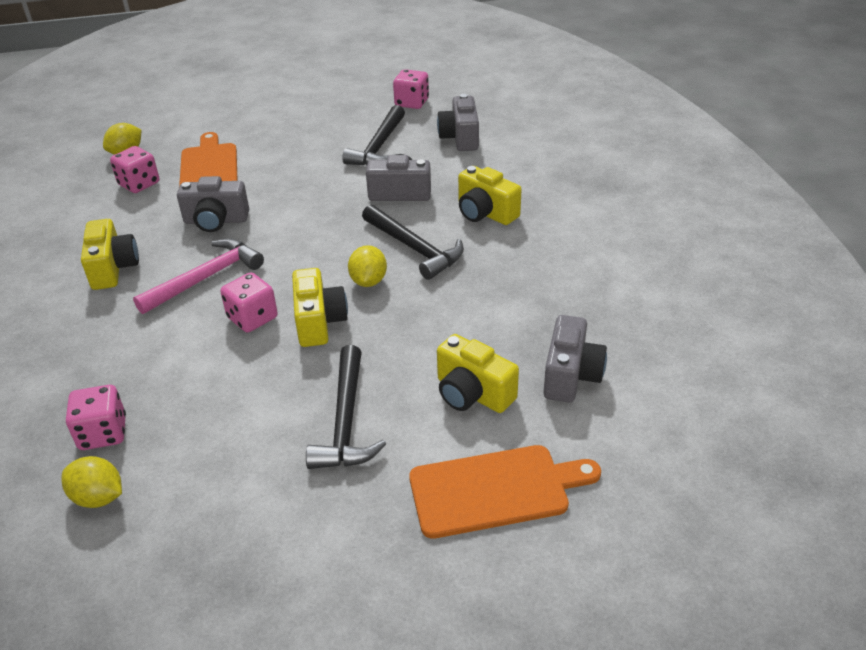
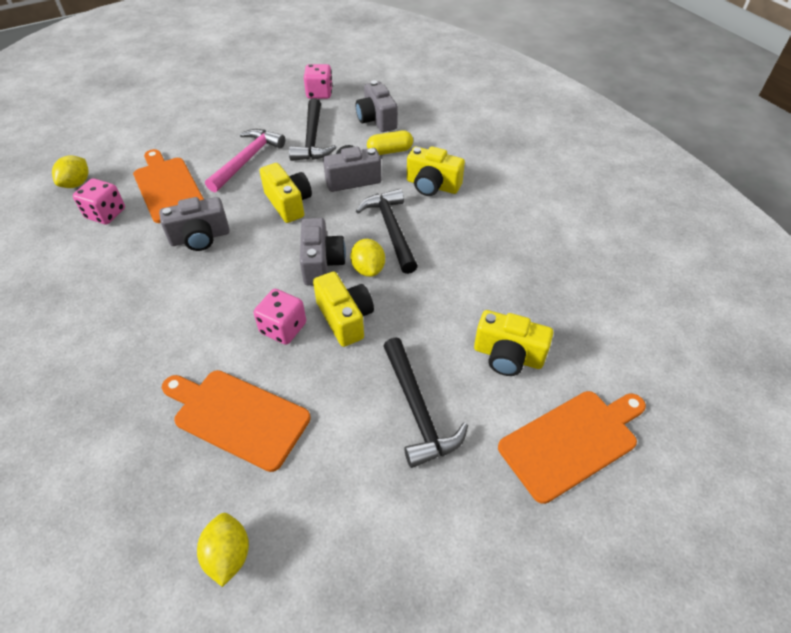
camera: 20 degrees left, 10 degrees up
(98, 497) = (228, 555): yellow lemon -> yellow lemon turned 75 degrees clockwise
(103, 433) = (199, 484): pink dice -> none
(113, 268) = (123, 307): yellow camera -> yellow camera (288, 203)
(168, 385) = (237, 416): none -> orange cutting board
(205, 278) = (219, 297): pink hammer -> pink hammer (247, 160)
(414, 248) = (391, 230): black hammer -> black hammer turned 135 degrees counterclockwise
(457, 171) = (390, 151): none -> yellow capsule
(571, 375) = (574, 320): grey camera -> grey camera (321, 263)

